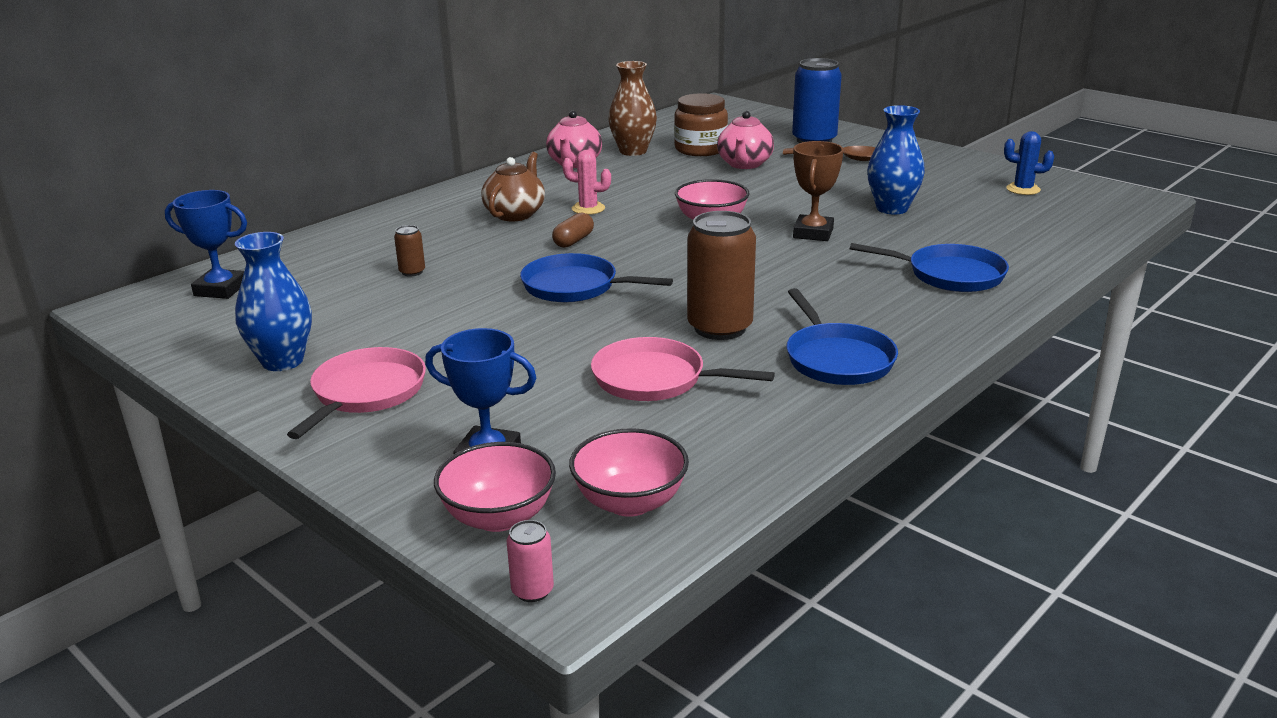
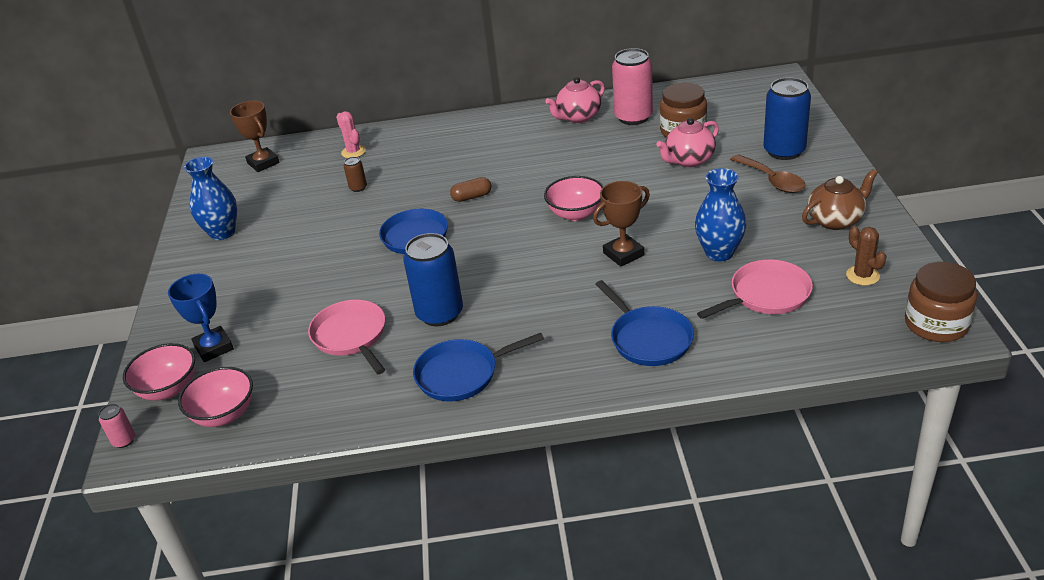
camera: 45 degrees right, 10 degrees up
(221, 289) = (263, 163): blue trophy -> brown trophy
(366, 393) = (225, 274): pink pan -> pink pan (766, 295)
(515, 214) = (475, 157): brown teapot -> brown teapot (836, 220)
(588, 209) = (522, 168): pink cactus -> pink cactus (353, 152)
(633, 151) = (633, 117): brown vase -> pink can
(720, 328) = (440, 313): brown can -> blue can
(837, 359) = (461, 374): blue pan -> blue pan turned 45 degrees clockwise
(1023, 189) = (862, 275): blue cactus -> brown cactus
(1124, 198) = (936, 324): none -> brown jar

